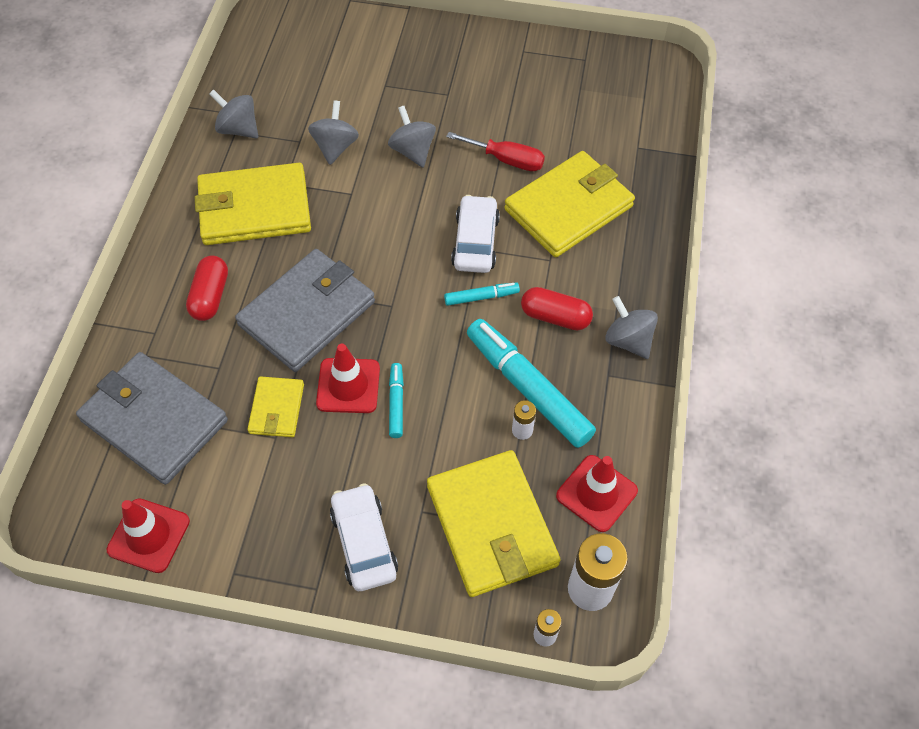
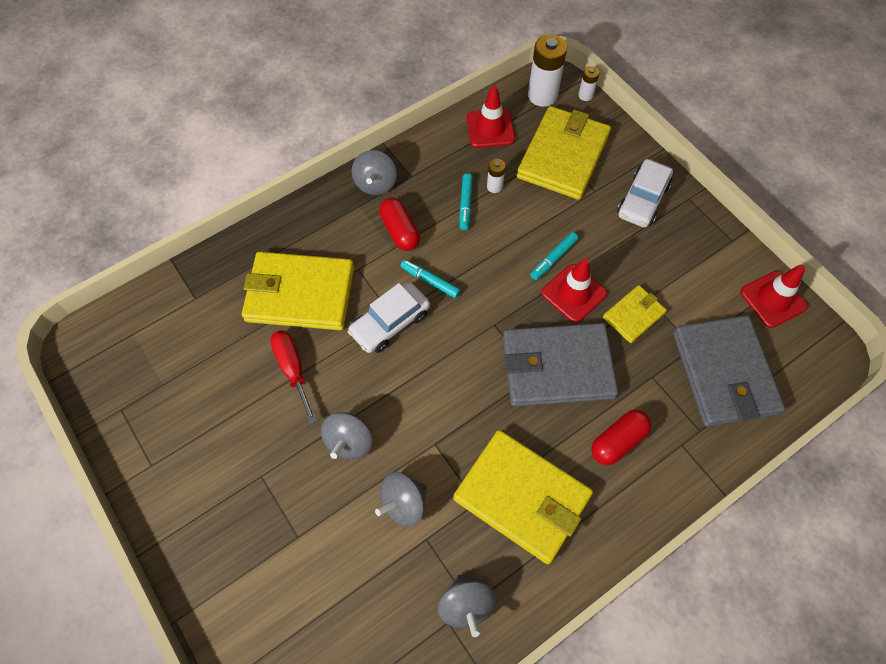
camera: 135 degrees left, 5 degrees up
(528, 389) = (465, 204): turquoise marker -> turquoise marker, size x0.48

